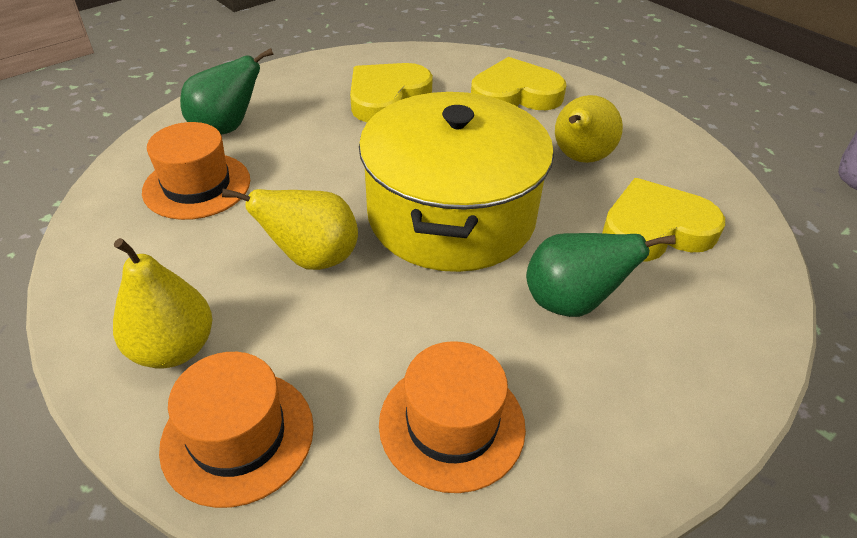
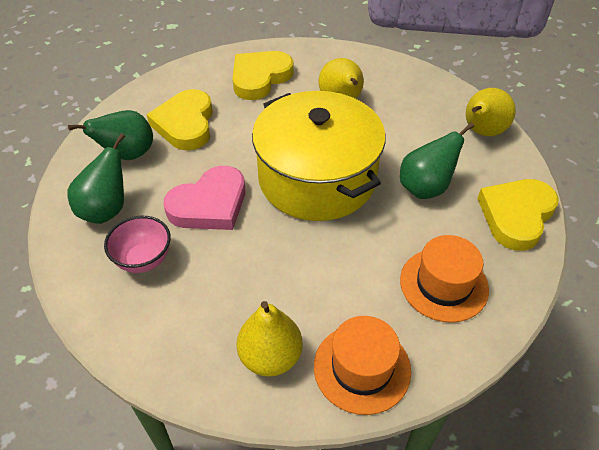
camera: 40 degrees left, 5 degrees up
(197, 186) = (144, 260): orange hat -> pink bowl
(304, 96) = (128, 154): none -> green pear
(313, 258) = (276, 254): yellow pear -> yellow pear (482, 132)
(314, 175) = (209, 204): none -> pink heart
(655, 229) = (419, 122): yellow heart -> yellow heart (516, 216)

